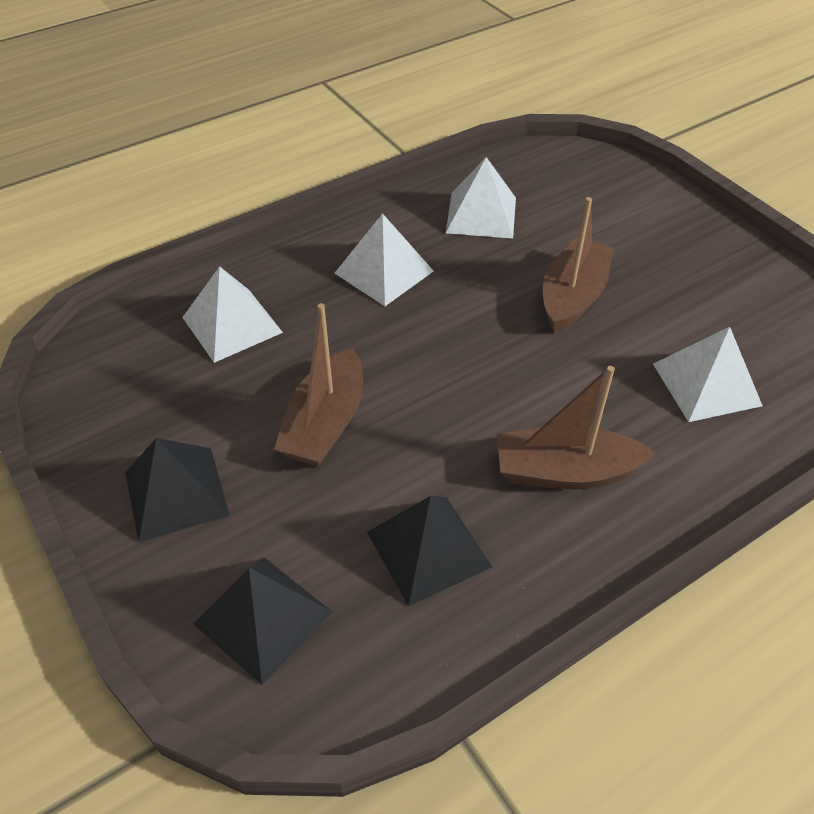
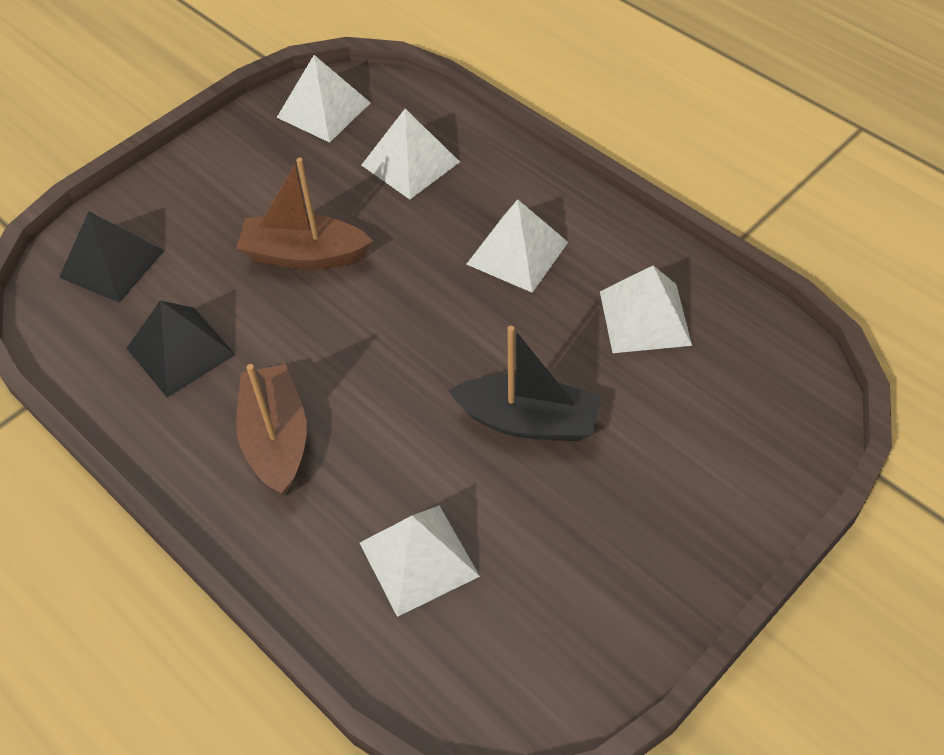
camera: 80 degrees right, 5 degrees up
(108, 382) = (324, 110): none -> white pyramid
(176, 493) = (218, 184): black pyramid -> none
(573, 296) = (528, 421): brown boat -> black boat

